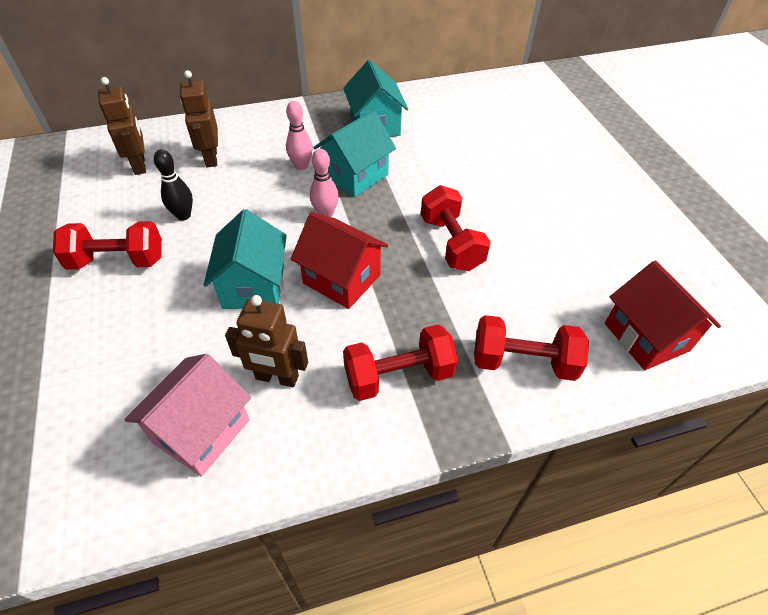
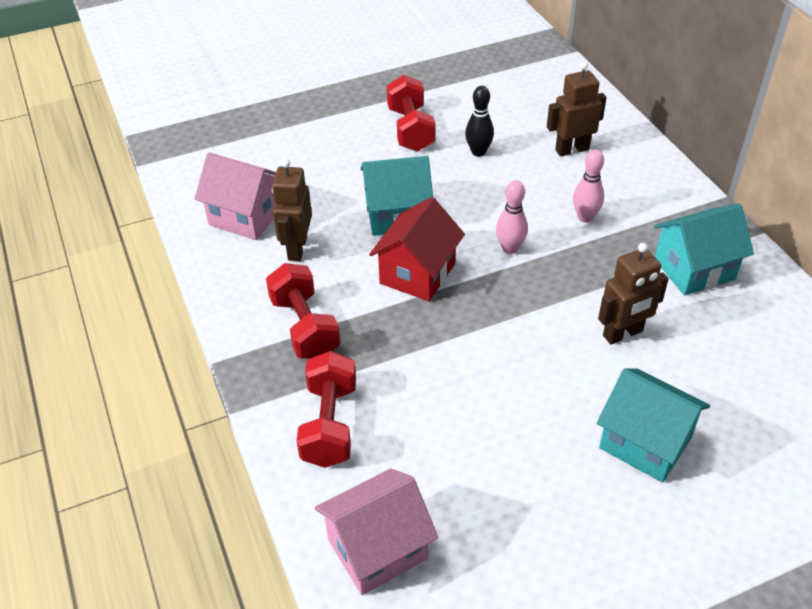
camera: 85 degrees right, 5 degrees down
(140, 165) = (542, 107): brown robot -> brown robot (623, 334)
(355, 176) = (584, 264): turquoise house -> turquoise house (645, 443)
(451, 243) = (492, 358): red dumbbell -> none
(646, 337) = (377, 549): red house -> pink house

